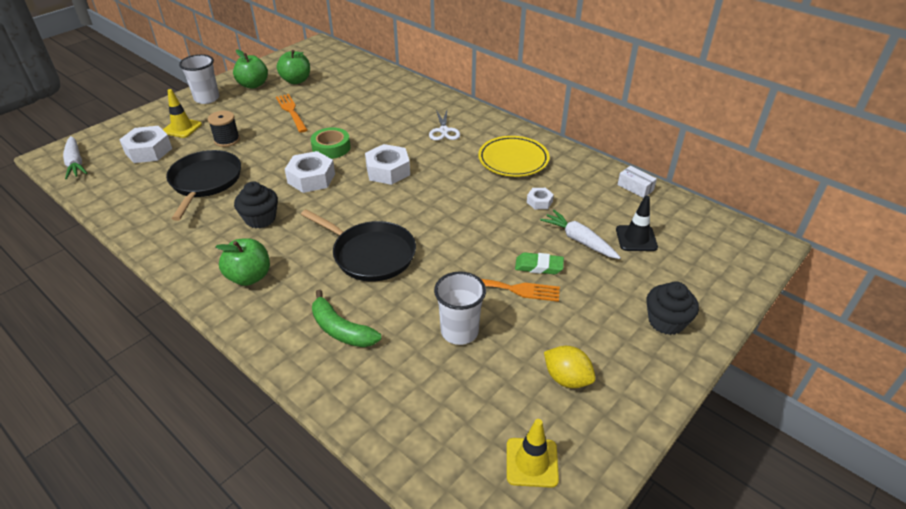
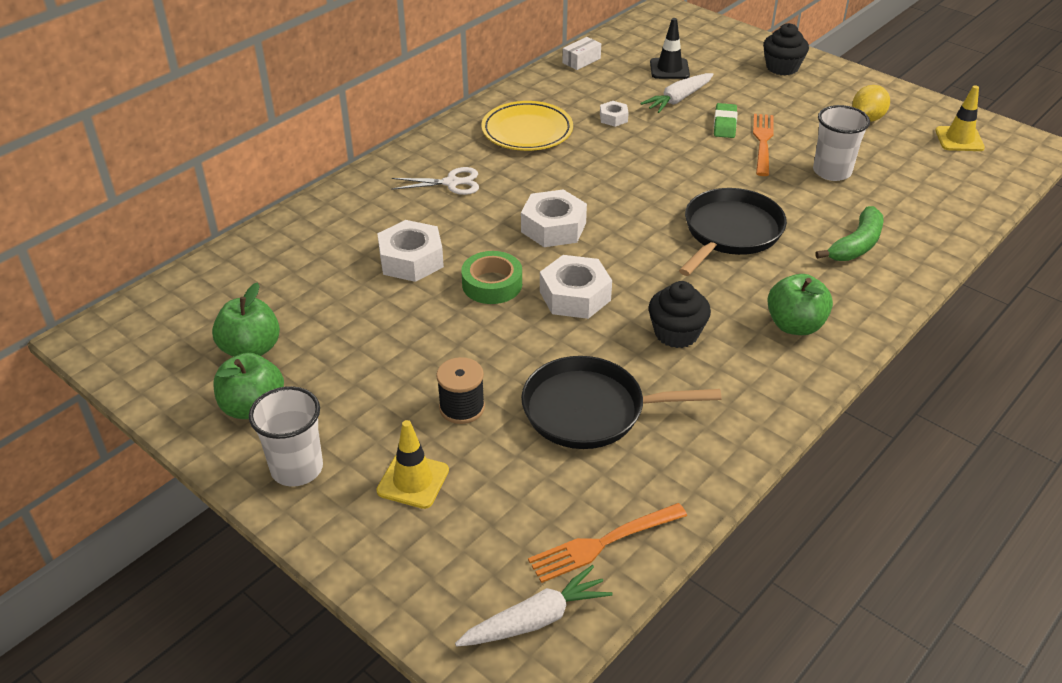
camera: 90 degrees left, 0 degrees up
(148, 151) = (493, 511): white nut -> white nut (411, 260)
(291, 112) = (371, 341): orange fork -> orange fork (603, 543)

